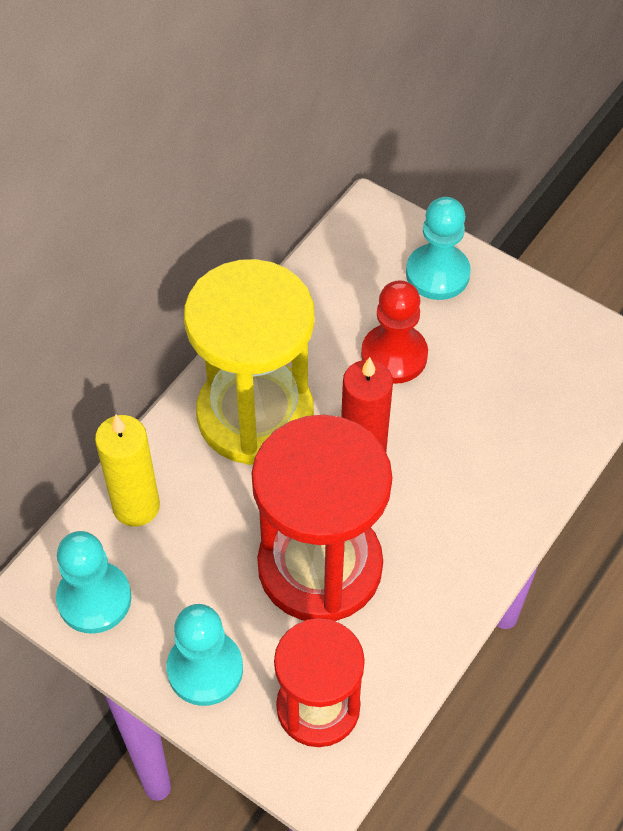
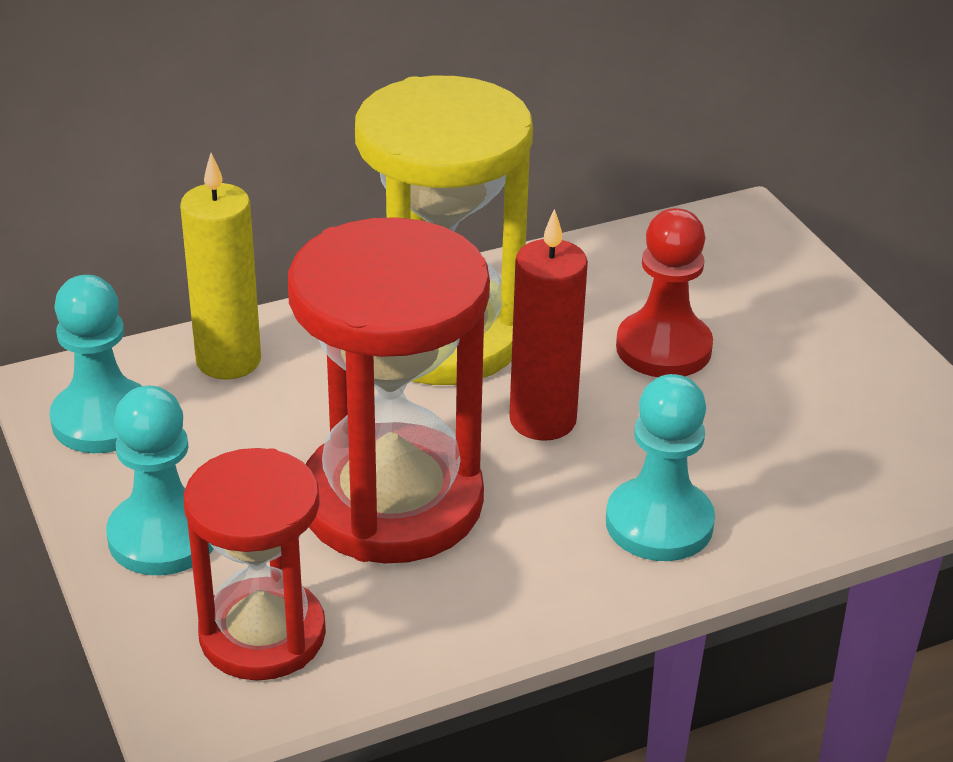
camera: 30 degrees right, 20 degrees down
(437, 274) = (786, 297): turquoise pawn -> turquoise pawn (659, 523)

